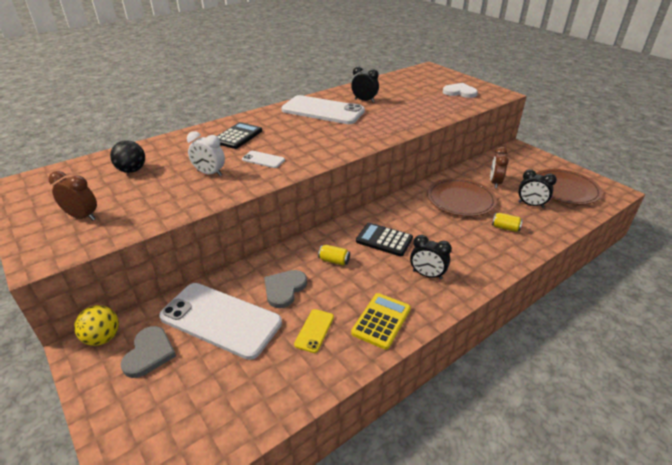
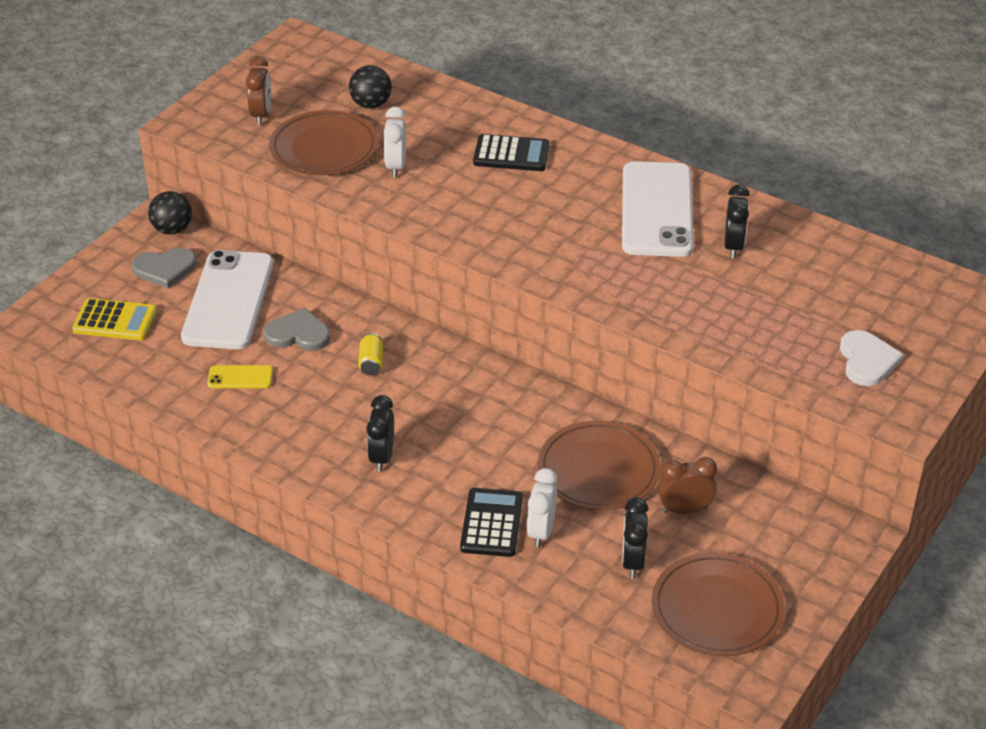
camera: 70 degrees right, 5 degrees up
(103, 338) = (172, 229): yellow ball -> black ball
(158, 196) = (324, 148): none -> brown plate
(263, 160) = (456, 199): white phone -> none
(381, 321) = (277, 429): yellow calculator -> yellow calculator (115, 320)
(384, 240) = (441, 401): black calculator -> black calculator (491, 523)
(505, 228) = (541, 531): yellow can -> white clock

